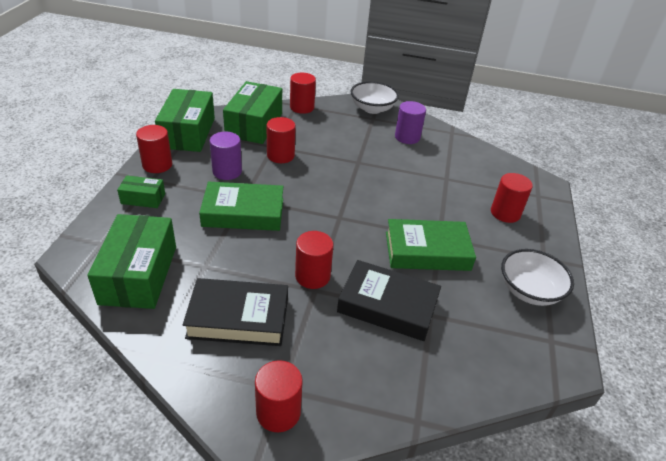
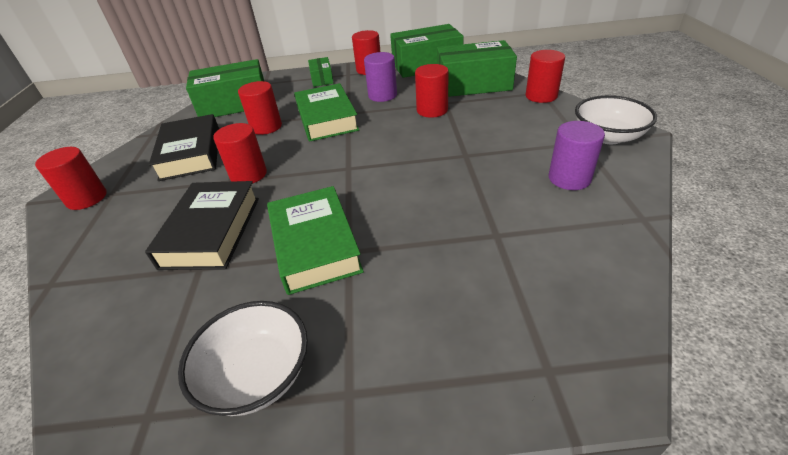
camera: 80 degrees right, 0 degrees up
(505, 213) = (451, 320): red cylinder -> red cylinder (266, 127)

